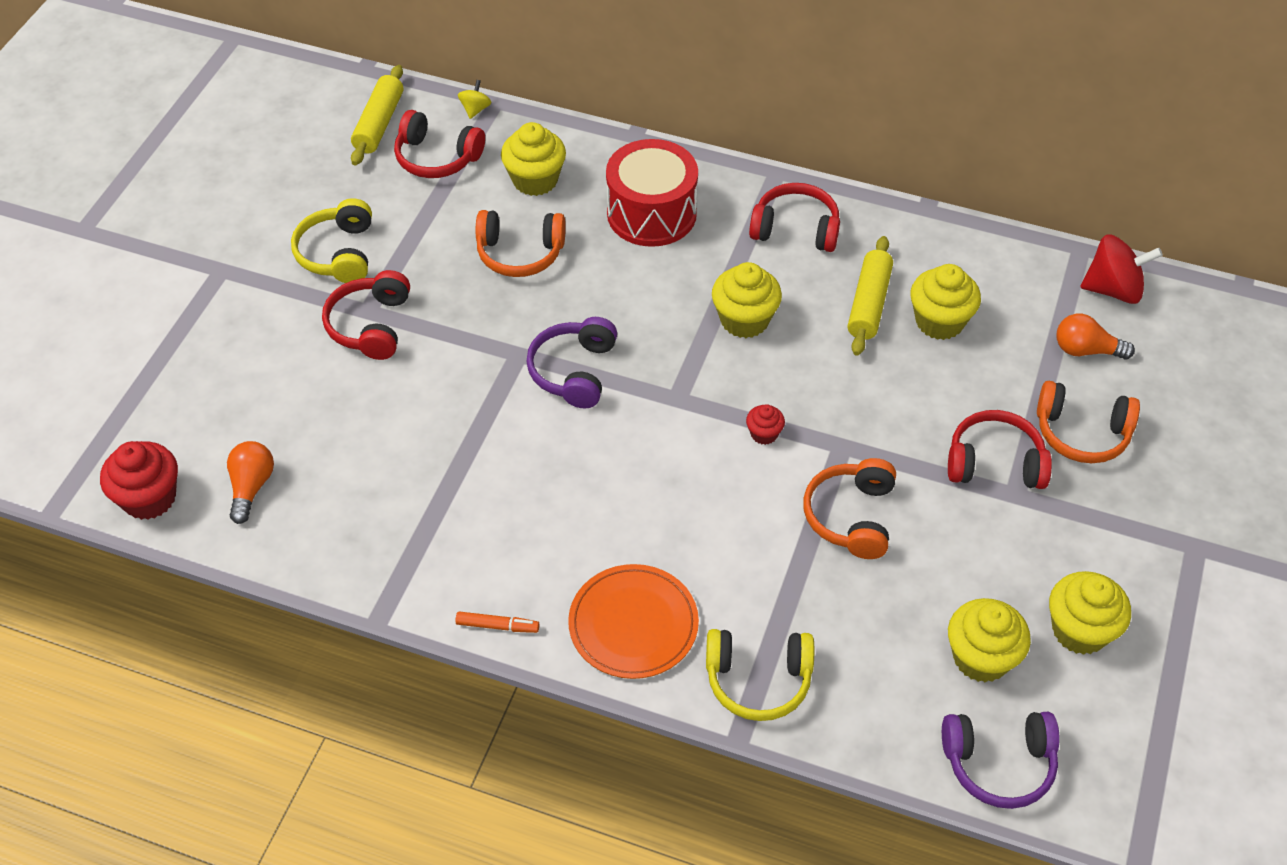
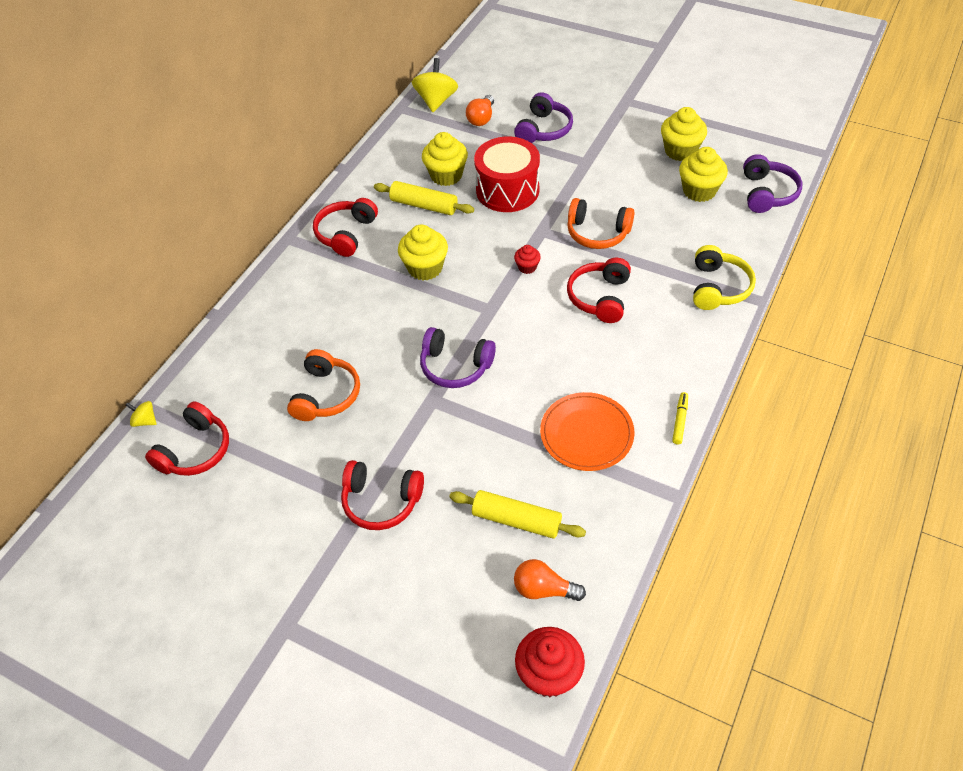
camera: 80 degrees left, 0 degrees up
(338, 253) = (290, 527): yellow headphones -> none
(379, 124) = (134, 495): yellow rolling pin -> yellow rolling pin (516, 520)
(497, 626) = (680, 421): orange marker -> yellow marker
(535, 180) = (246, 382): yellow cupcake -> none
(633, 624) = (678, 345): orange plate -> orange plate (586, 434)
(651, 213) = (307, 311): red drum -> red drum (507, 190)
(994, 462) = (561, 167): red headphones -> red headphones (600, 297)
(1081, 433) = (544, 129): orange headphones -> purple headphones
(1113, 289) = (436, 101): red spinning top -> yellow spinning top

